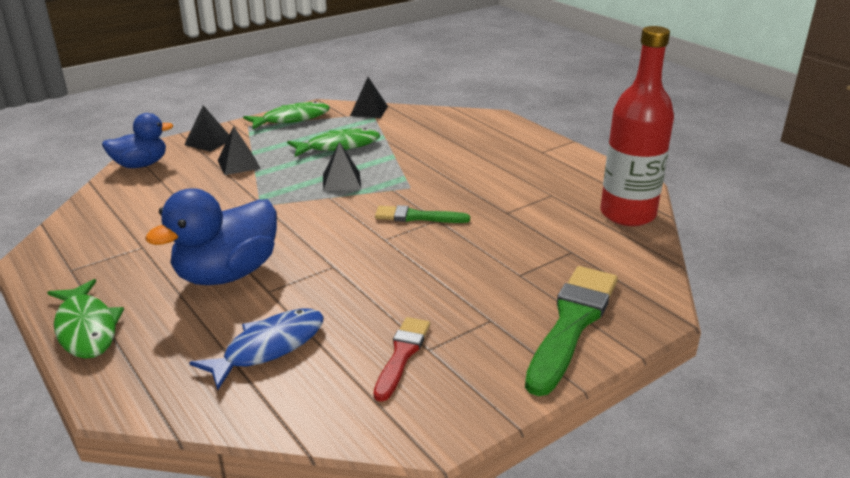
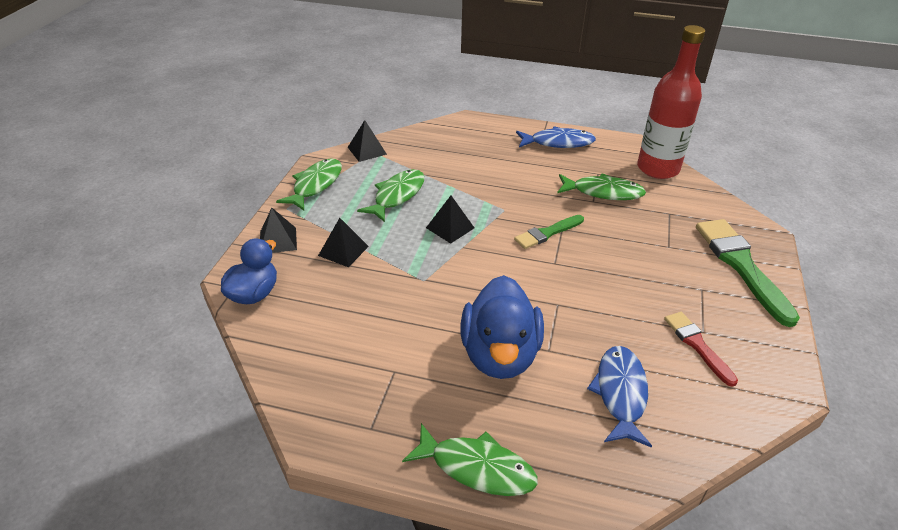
camera: 40 degrees left, 10 degrees up
(529, 210) = (603, 192): none -> green fish
(553, 159) = (558, 143): none -> blue fish

